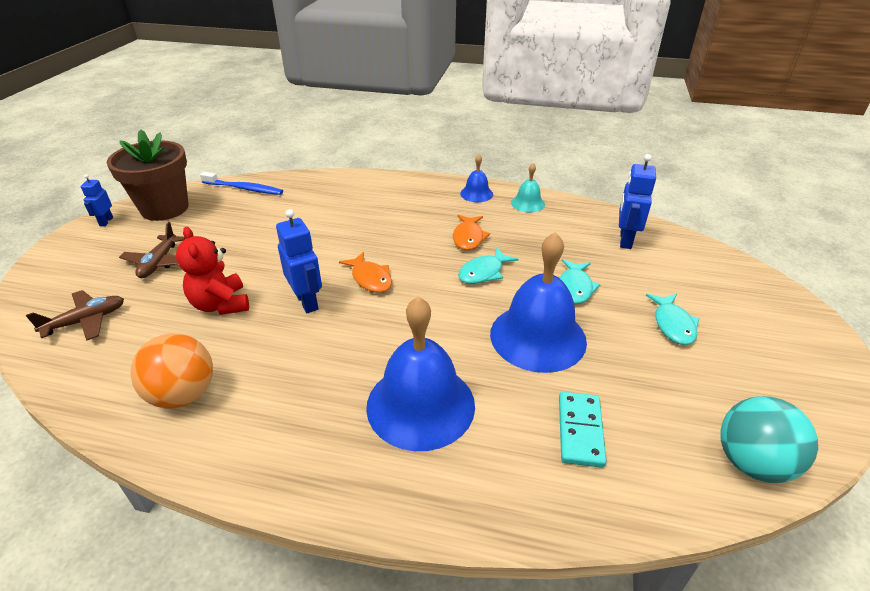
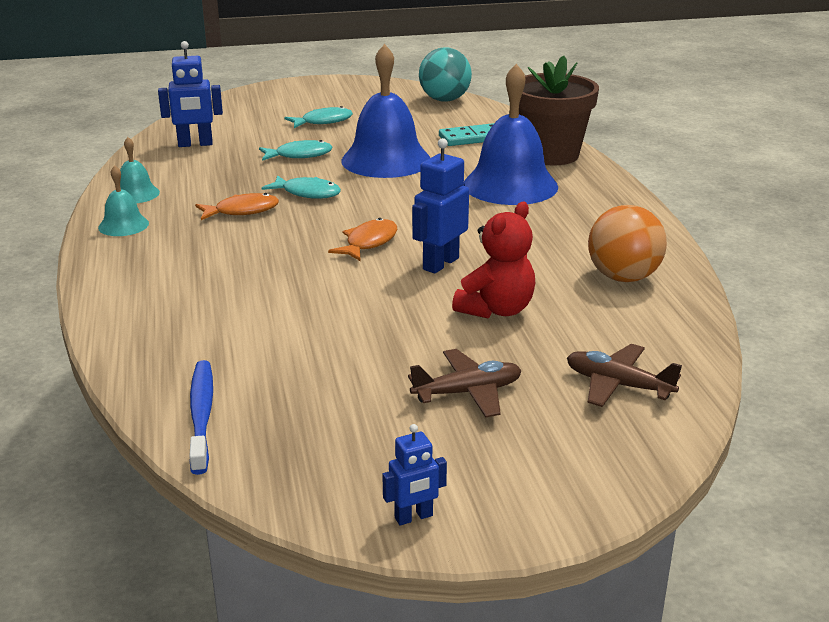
camera: 115 degrees left, 10 degrees down
(165, 208) = (324, 470): brown flower pot -> brown flower pot (550, 155)
(476, 194) = (123, 225): blue bell -> turquoise bell

